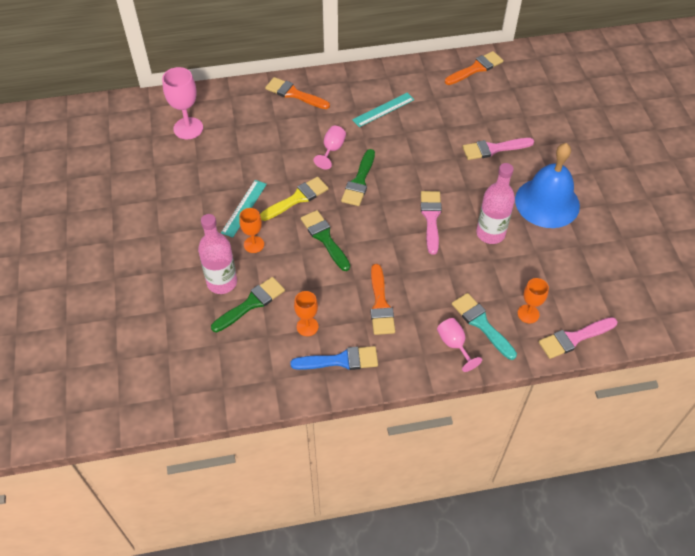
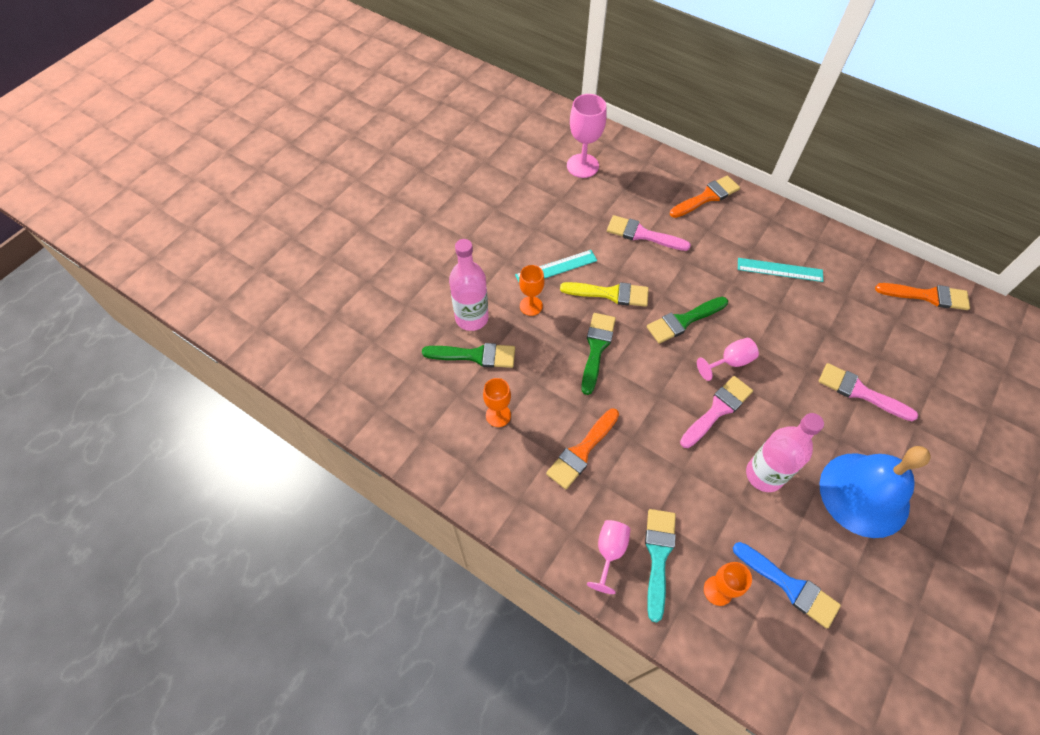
camera: 45 degrees right, 5 degrees up
(294, 94) = (707, 197): orange brush -> orange brush turned 75 degrees clockwise
(332, 150) = (689, 272): pink goblet -> pink goblet (730, 362)
(340, 360) = (493, 471): blue brush -> blue brush (789, 586)
(574, 338) = (741, 662): pink brush -> pink brush (642, 234)

